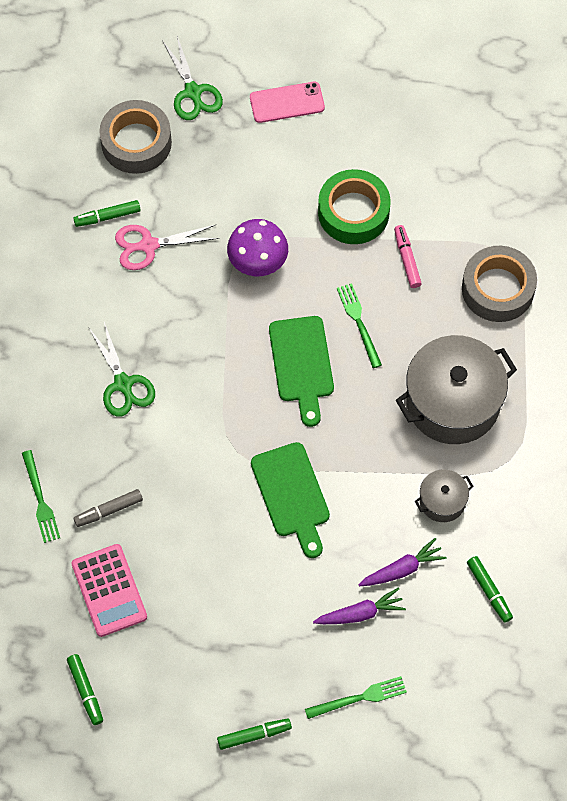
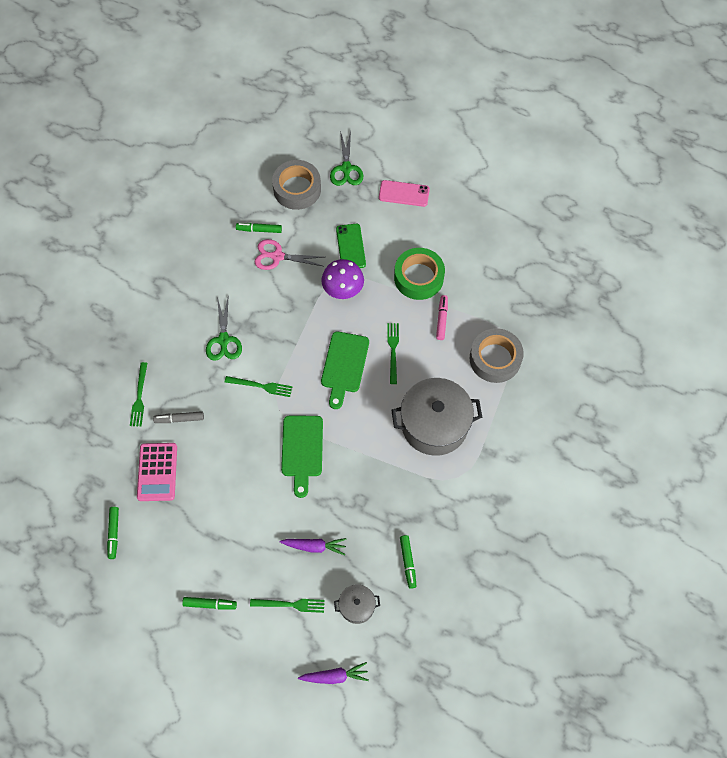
camera: 20 degrees right, 0 degrees up
(200, 429) = (261, 386): none -> green fork
(244, 200) = (350, 247): none -> green phone
(402, 569) = (355, 526): purple carrot -> purple carrot (335, 676)
(442, 501) = (400, 489): grey pot -> grey pot (357, 606)

